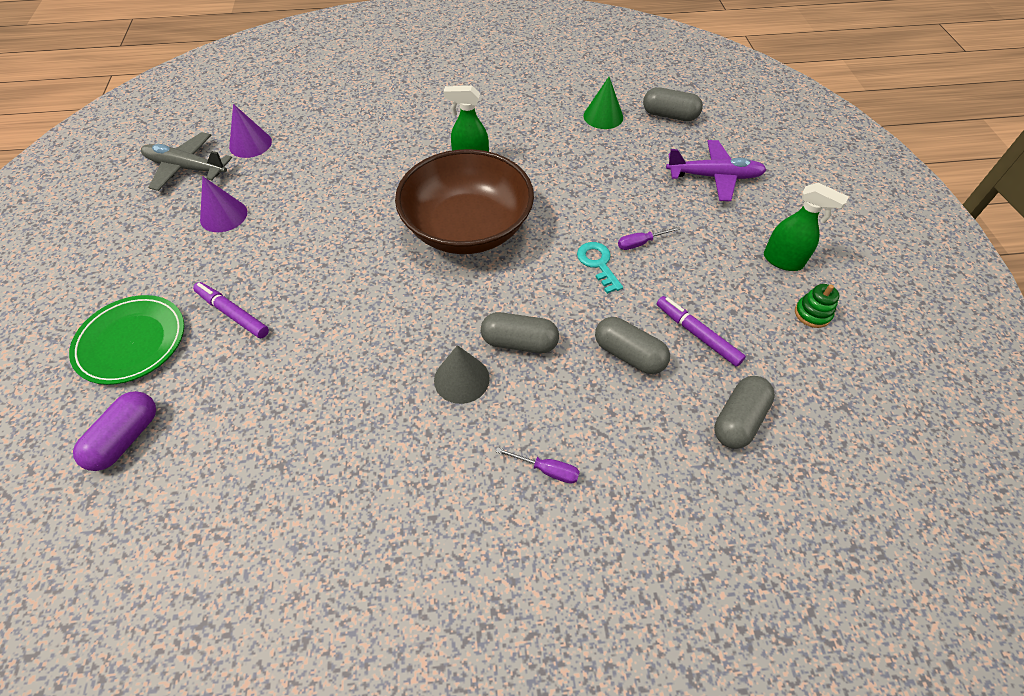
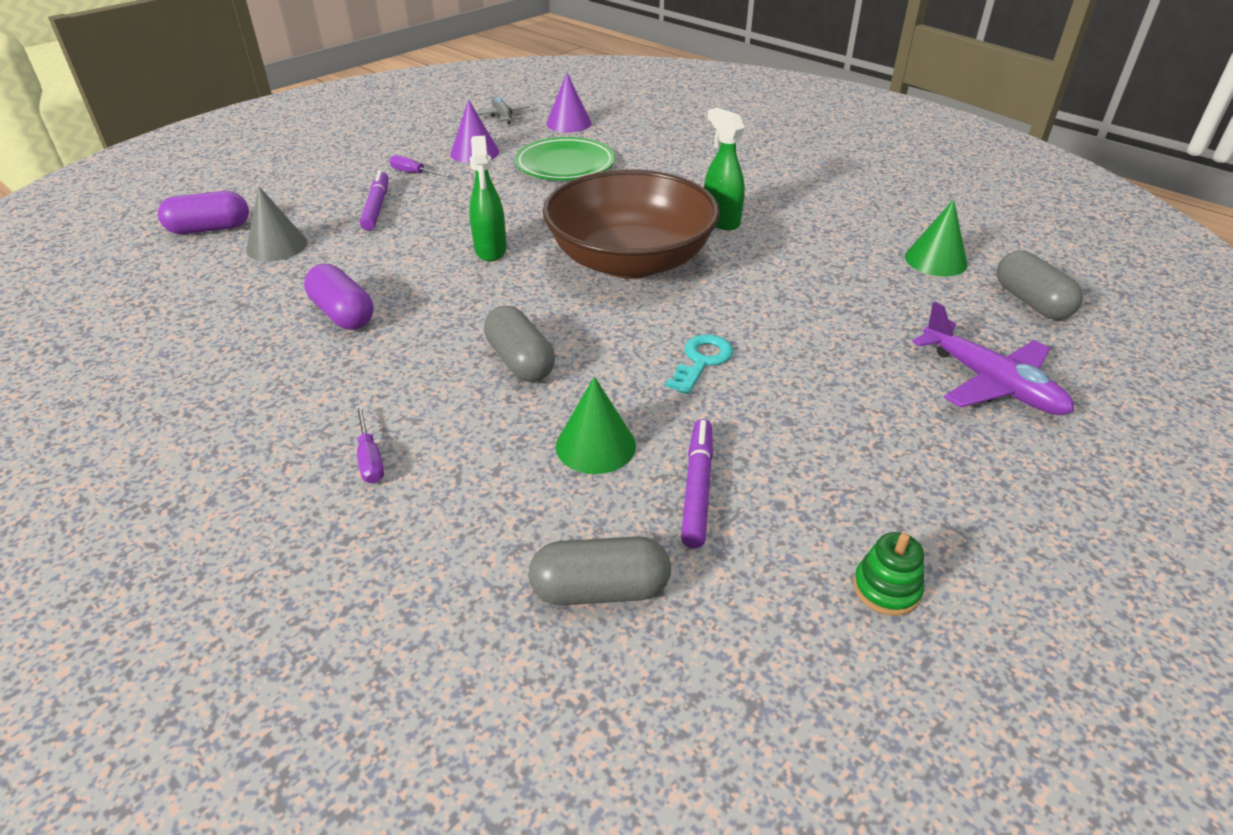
camera: 50 degrees right, 15 degrees down
(131, 342) = (302, 185): green plate -> green plate (565, 164)
(187, 168) = (503, 116): grey plane -> grey plane, size x0.61
(365, 407) = (343, 314): none -> purple capsule
(461, 379) = (432, 349): grey cone -> grey cone (277, 246)
(629, 354) = (595, 445): grey capsule -> green cone
(640, 243) = (780, 376): purple screwdriver -> purple screwdriver (413, 173)
(783, 261) = (942, 513): green spray bottle -> green spray bottle (490, 250)

